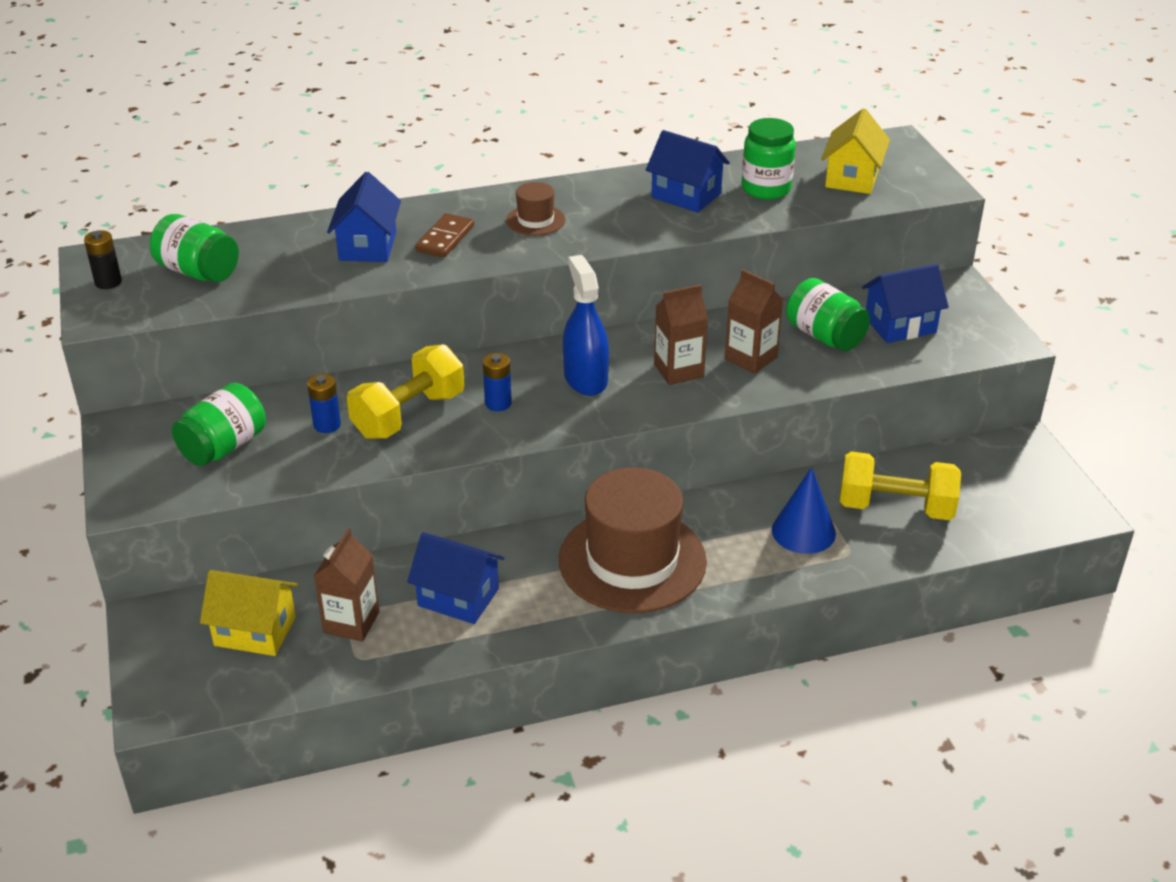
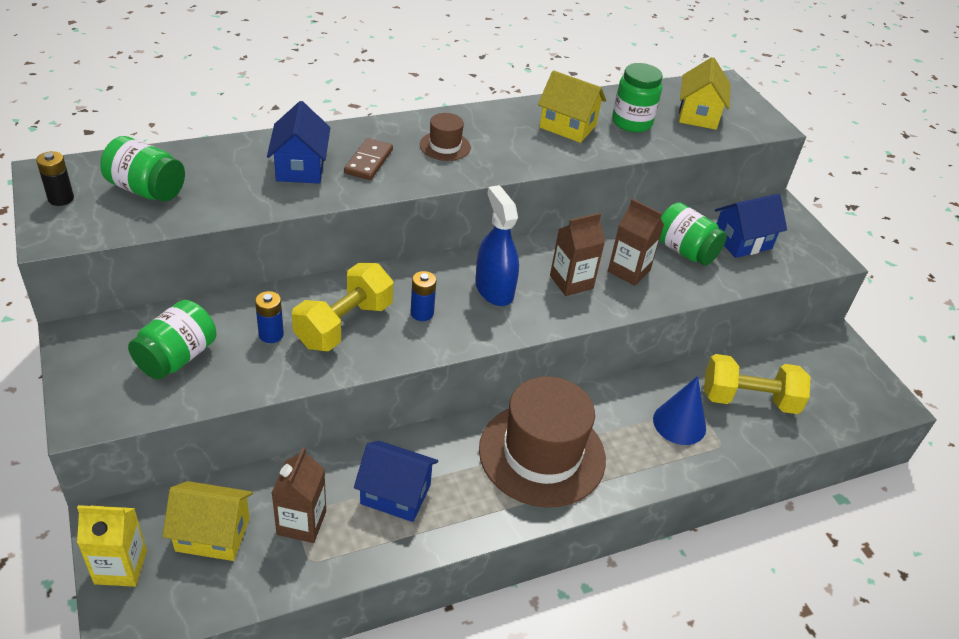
camera: 10 degrees left, 5 degrees up
(157, 659) = (121, 567): none -> yellow carton
(686, 195) = (567, 126): blue house -> yellow house

